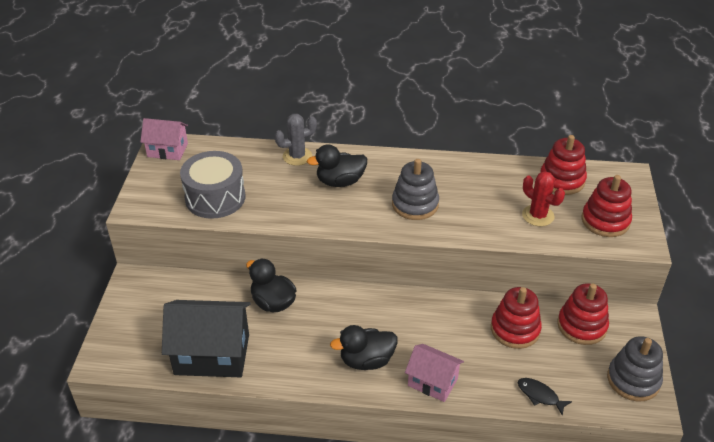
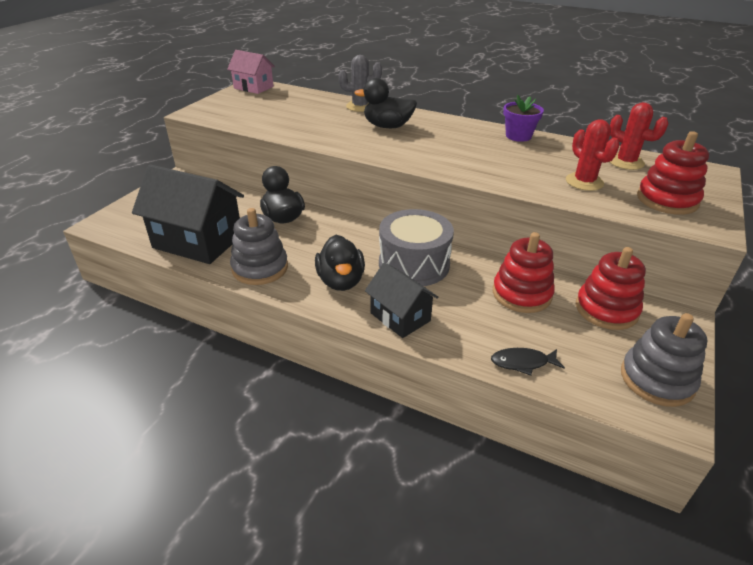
camera: 20 degrees right, 5 degrees down
(215, 198) = (266, 118): grey drum -> grey drum (414, 264)
(366, 360) = (341, 281): black duck -> black duck turned 105 degrees counterclockwise
(415, 204) = (451, 152): grey stacking toy -> grey stacking toy (260, 268)
(432, 382) = (400, 317): pink house -> black house
(462, 166) = (518, 136): none -> purple flower pot
(540, 395) = (522, 363): black fish -> black fish turned 60 degrees counterclockwise
(562, 180) = (626, 162): red stacking toy -> red cactus

